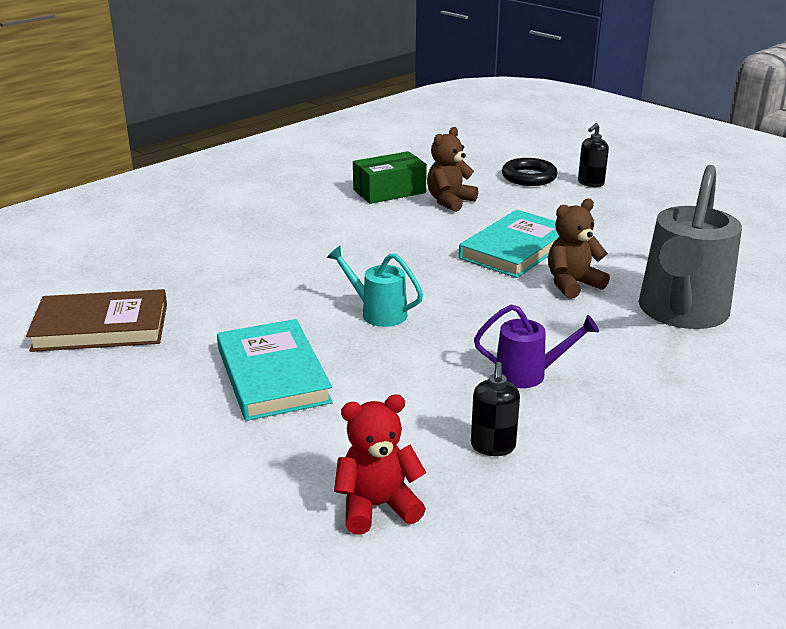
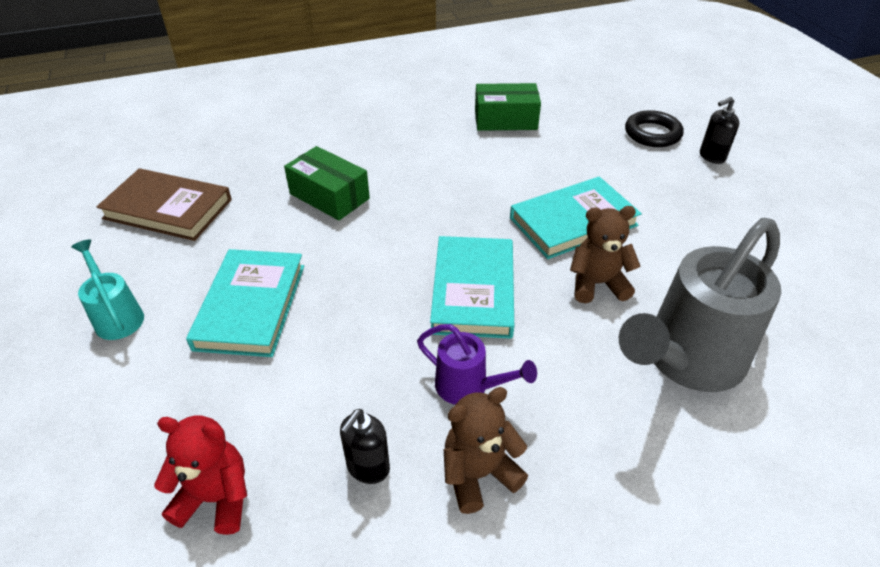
camera: 25 degrees right, 15 degrees up
(270, 280) = (329, 196): none -> green box
(378, 313) = (389, 262): turquoise watering can -> turquoise watering can (117, 316)
(449, 201) = (552, 145): brown teddy bear -> brown teddy bear (479, 474)
(473, 313) = (473, 290): none -> turquoise book

